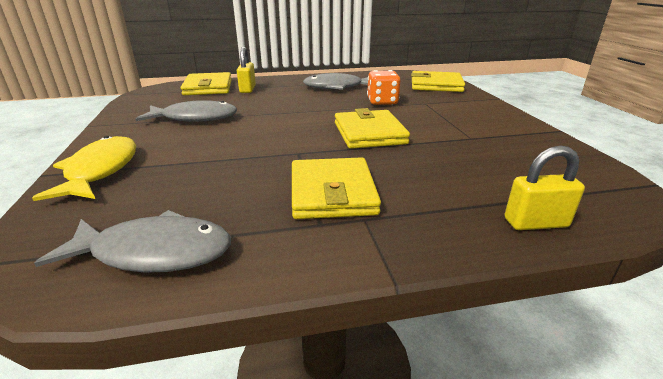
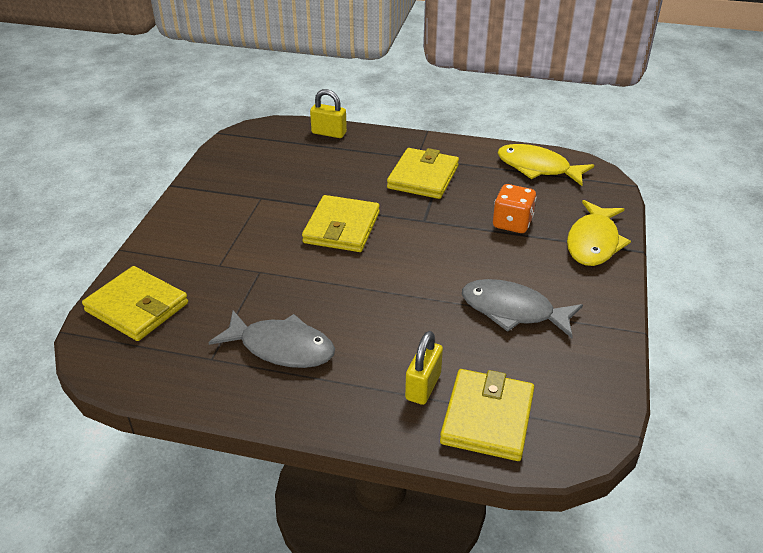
camera: 155 degrees left, 10 degrees up
(155, 252) = (537, 168): grey fish -> yellow fish
(382, 102) = (265, 282): orange dice -> orange dice (512, 223)

